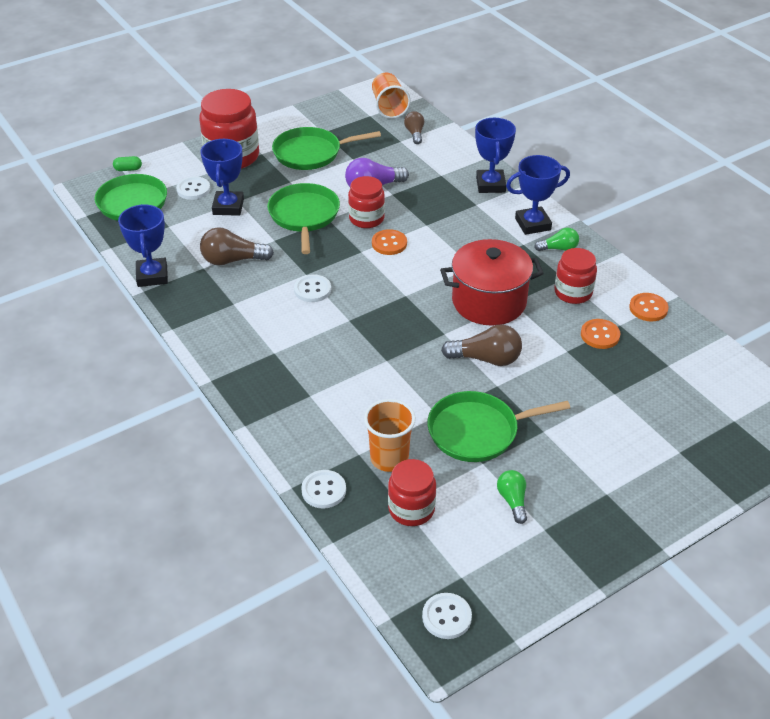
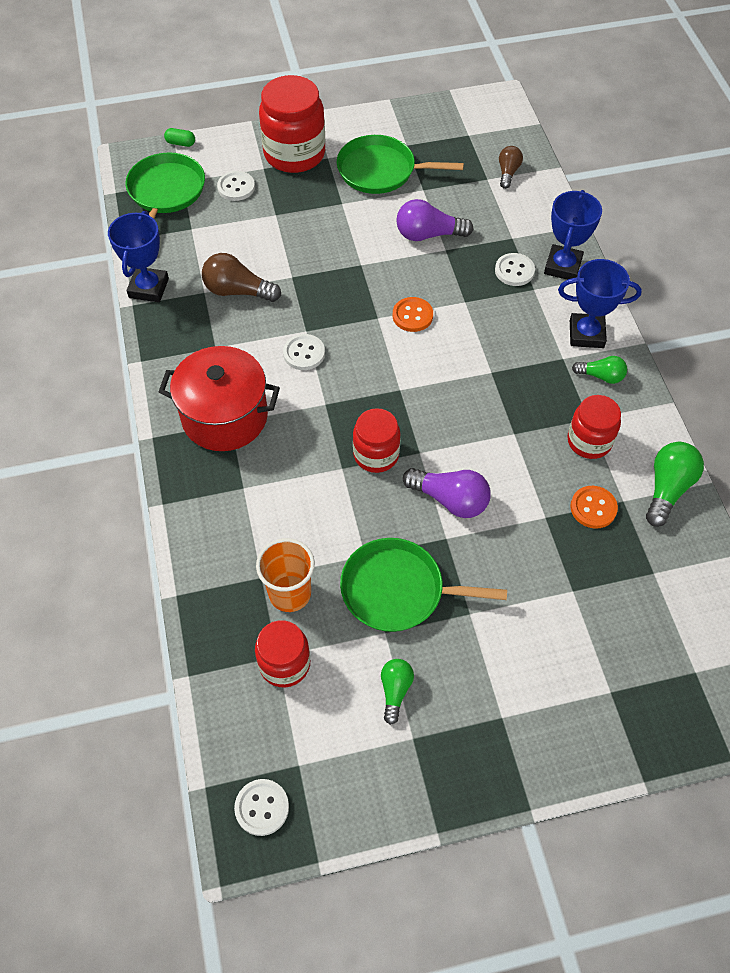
camera: 20 degrees right, 15 degrees up
(228, 207) = (262, 220): blue trophy -> none
(304, 216) = (337, 253): green pan -> none
(323, 490) = (206, 610): white button -> white button (514, 271)
(366, 219) = (402, 275): red jar -> red jar (376, 455)
(389, 107) = (495, 128): orange cup -> none
(486, 359) = (450, 500): brown light bulb -> purple light bulb
(489, 302) = (488, 425): red pot -> red pot (225, 417)
(648, 308) = (667, 489): orange button -> green light bulb

